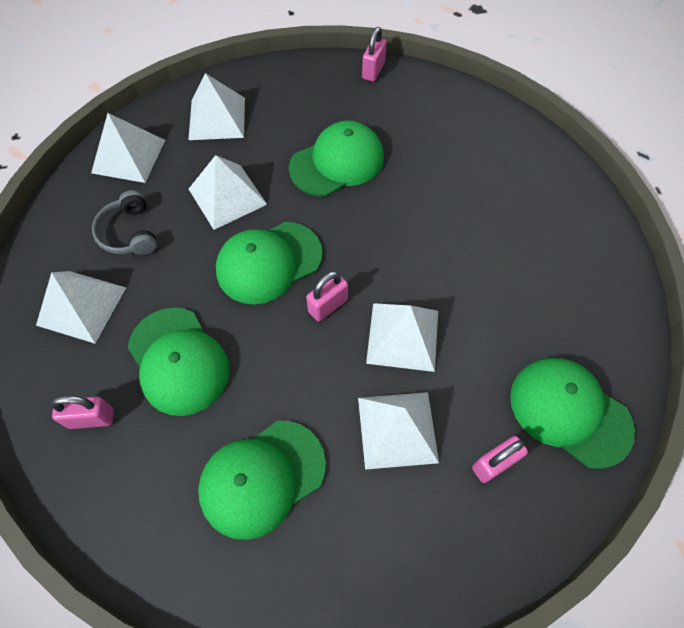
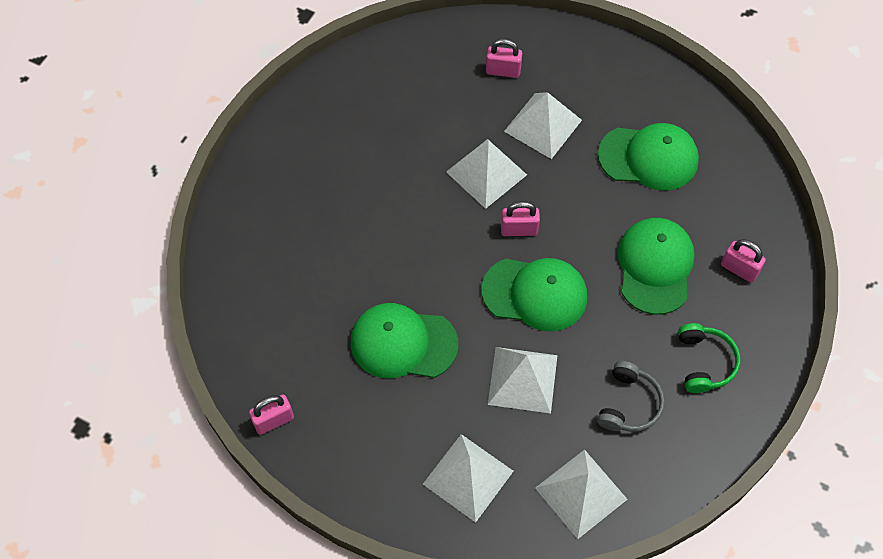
camera: 140 degrees left, 0 degrees up
(81, 306) = (704, 362): white pyramid -> green headphones
(569, 412) = (429, 62): green cap -> none

